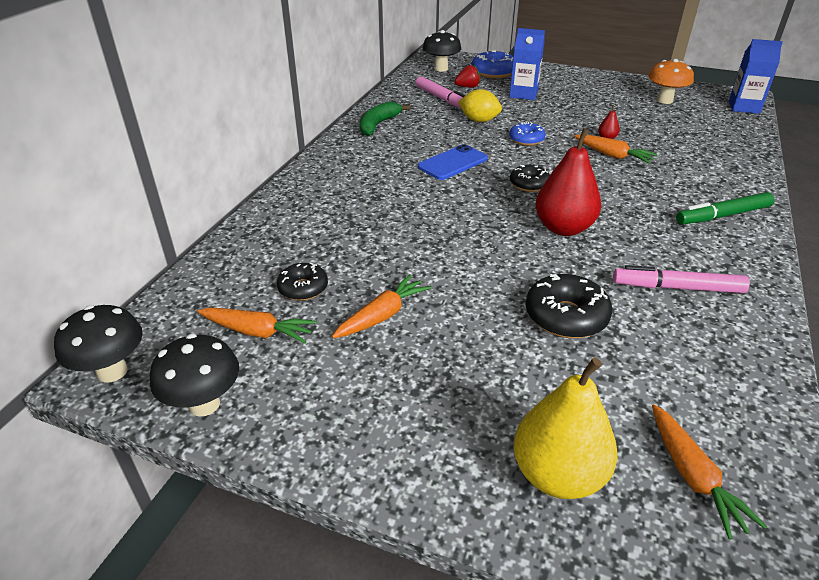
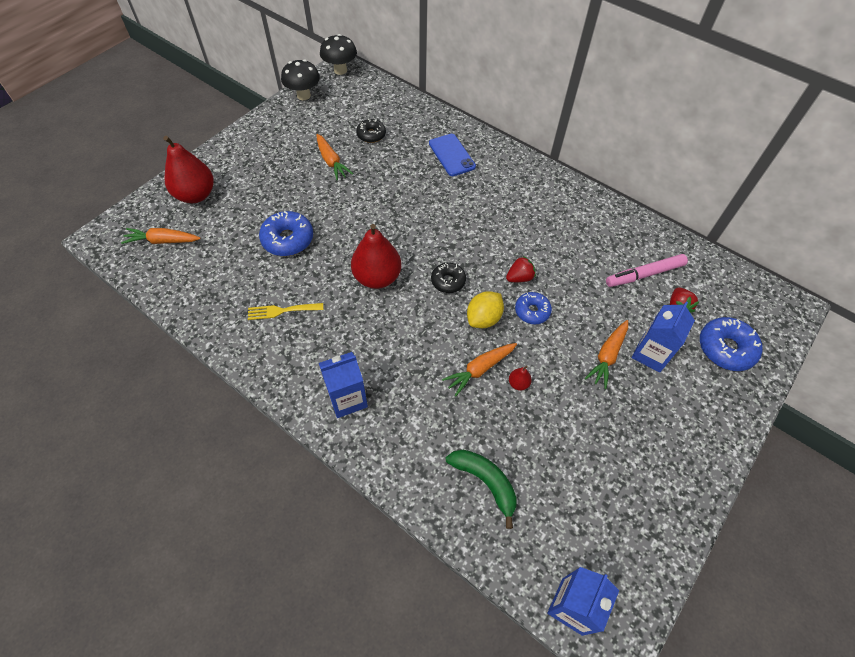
camera: 105 degrees right, 20 degrees up
(258, 332) = (343, 115): orange carrot -> orange carrot (607, 356)
(378, 125) = (589, 211): green banana -> green banana (485, 482)
(441, 69) = (740, 299): black mushroom -> none
(452, 163) = (500, 242): blue phone -> blue phone (452, 155)
(479, 120) = (584, 288): yellow lemon -> yellow lemon (483, 318)
(492, 149) = (519, 278): none -> red strawberry
(558, 474) = (196, 195): yellow pear -> red pear
(566, 316) = (288, 239): black donut -> blue donut
(664, 100) = (610, 508): orange mushroom -> none
(677, 288) = (281, 311): pink marker -> yellow fork
(722, 215) = (347, 399): green marker -> blue carton

